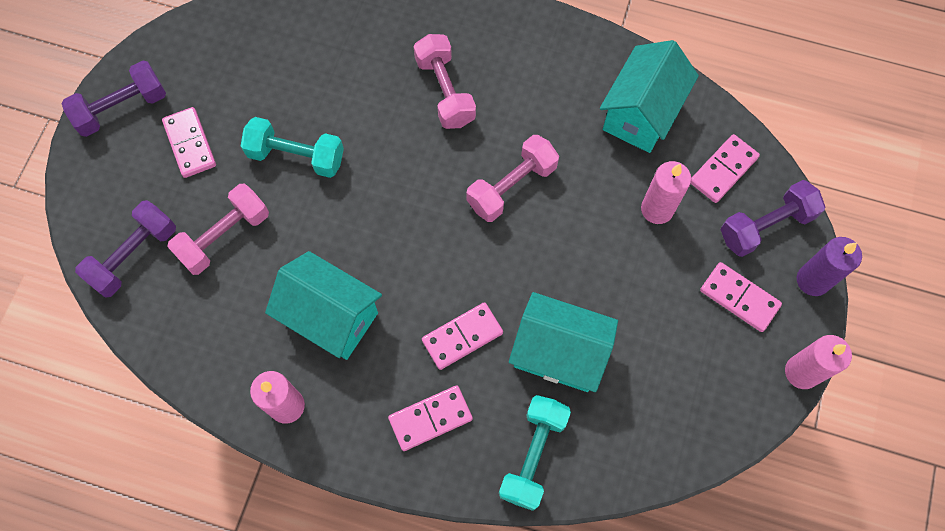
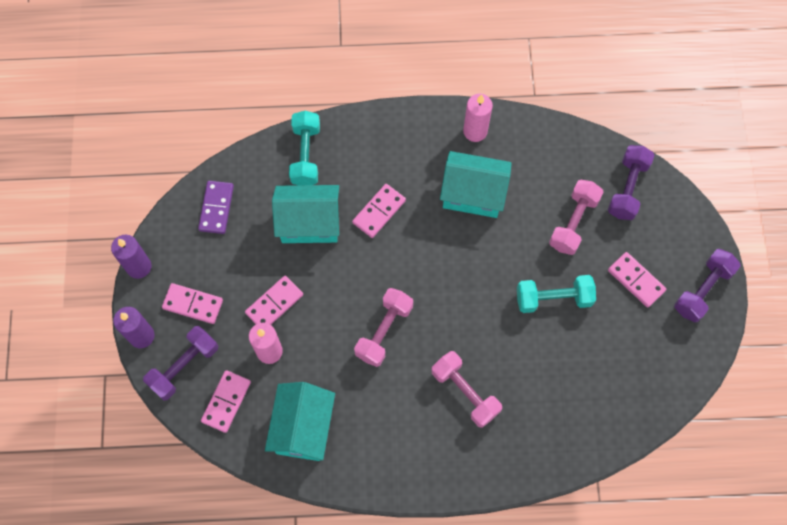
camera: 160 degrees right, 0 degrees up
(430, 419) = (379, 154): pink domino -> pink domino (274, 304)
(679, 419) = (216, 208): none -> purple domino
(801, 372) = (139, 267): pink candle -> purple candle

